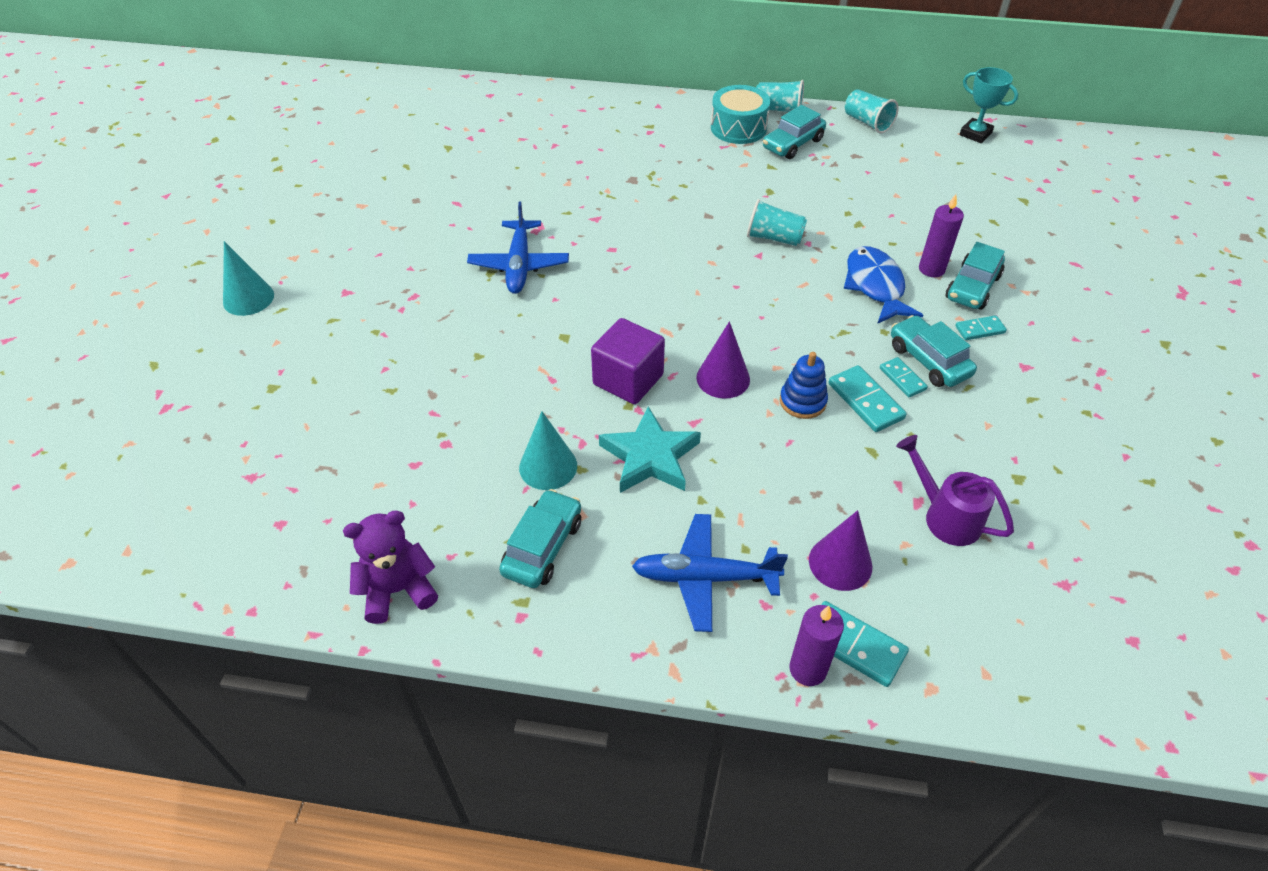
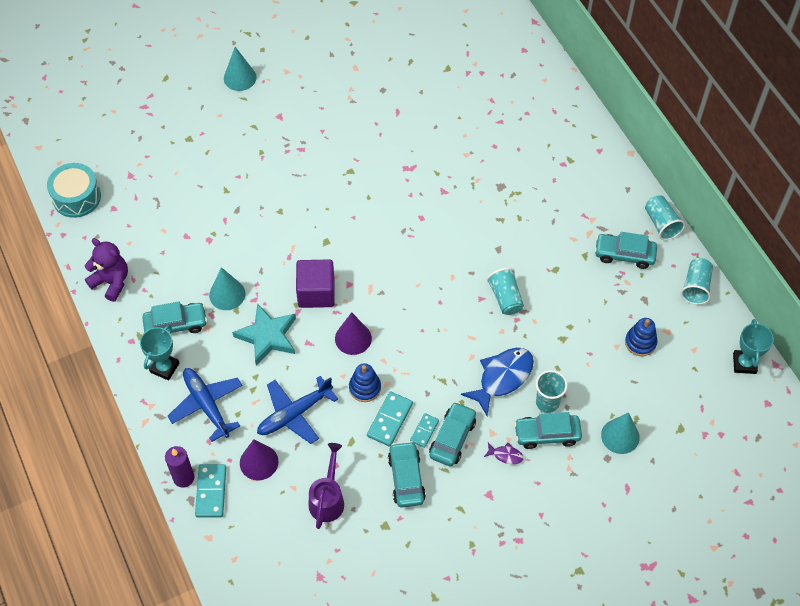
camera: 55 degrees right, 10 degrees up
(519, 265) = (368, 180): blue plane -> blue plane (295, 414)
(602, 597) = (164, 367): none -> turquoise trophy
(738, 128) = (615, 212): turquoise drum -> turquoise drum (76, 197)
(904, 179) = (640, 342): none -> blue stacking toy
(931, 269) = (547, 402): purple candle -> turquoise cup
(960, 426) = (406, 478): none -> turquoise car
(980, 329) = (505, 455): turquoise domino -> purple fish
(1008, 240) = (620, 436): none -> turquoise cone

